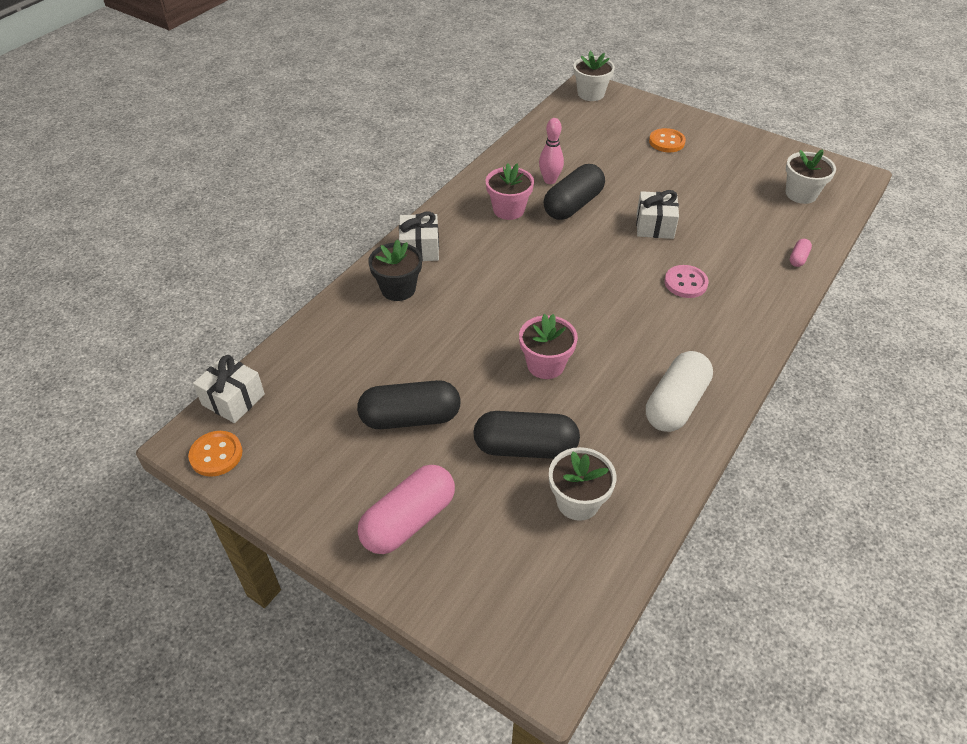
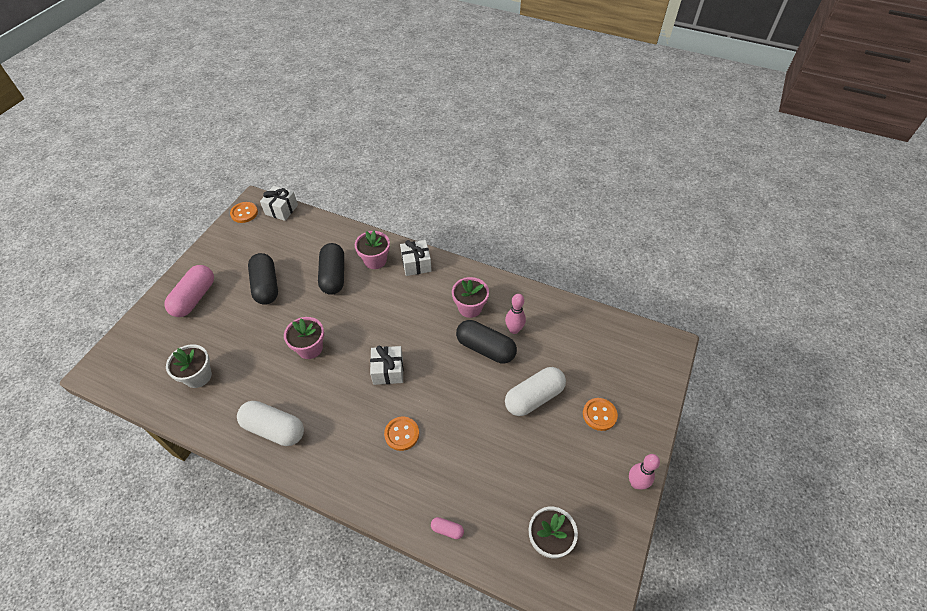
camera: 80 degrees right, 5 degrees up
(398, 289) = (375, 260): black flower pot -> pink flower pot
(408, 520) = (194, 298): pink capsule -> pink capsule turned 75 degrees clockwise
(525, 447) = (241, 345): black capsule -> black capsule (333, 276)
(591, 94) = (657, 348): white flower pot -> none
(643, 179) = (534, 397): none -> white capsule
(654, 226) = (470, 409): white gift -> white gift (388, 371)
(685, 283) = (402, 434): pink button -> orange button
(740, 135) = (636, 483): none -> pink bowling pin

